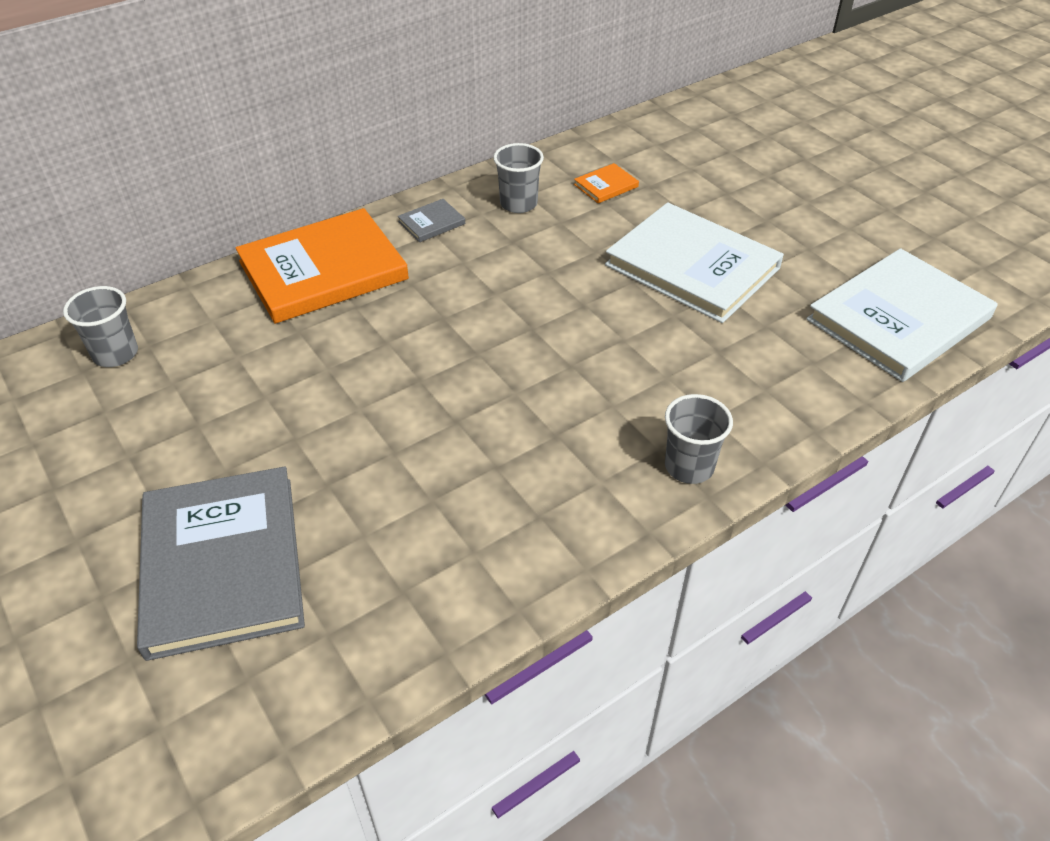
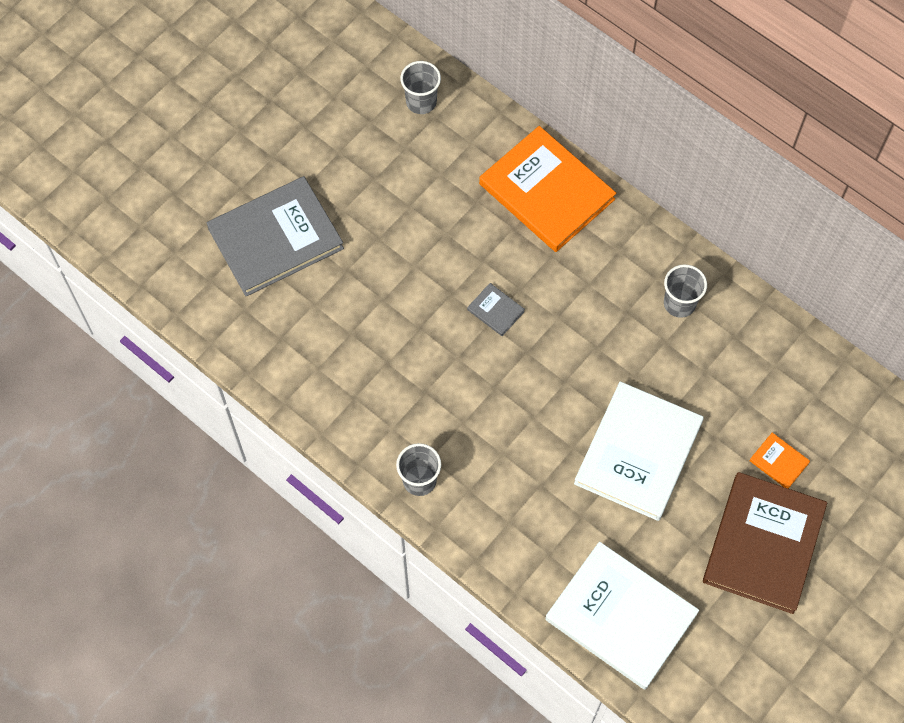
camera: 75 degrees right, 20 degrees up
(431, 223) = (630, 246): grey book -> grey book (495, 310)
(606, 186) = (731, 366): orange book -> orange book (779, 462)
(815, 205) = (763, 544): none -> brown book

